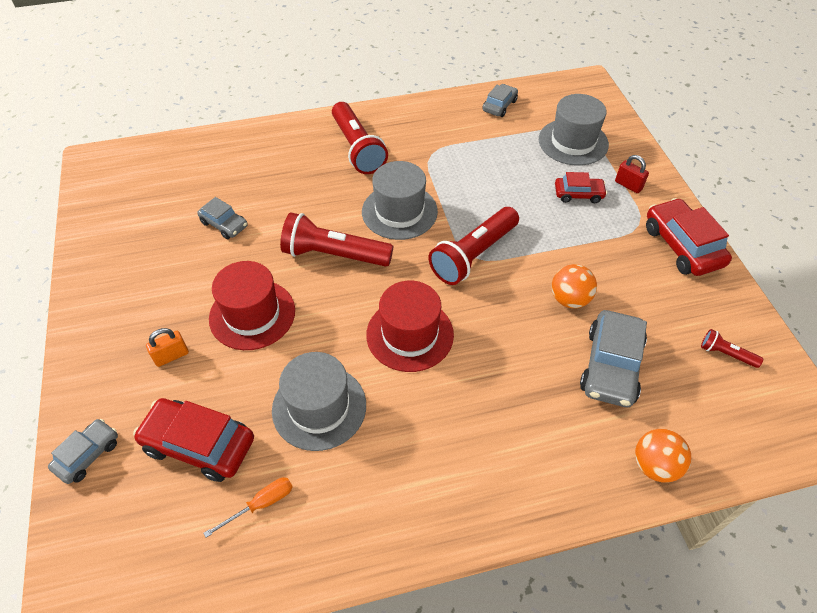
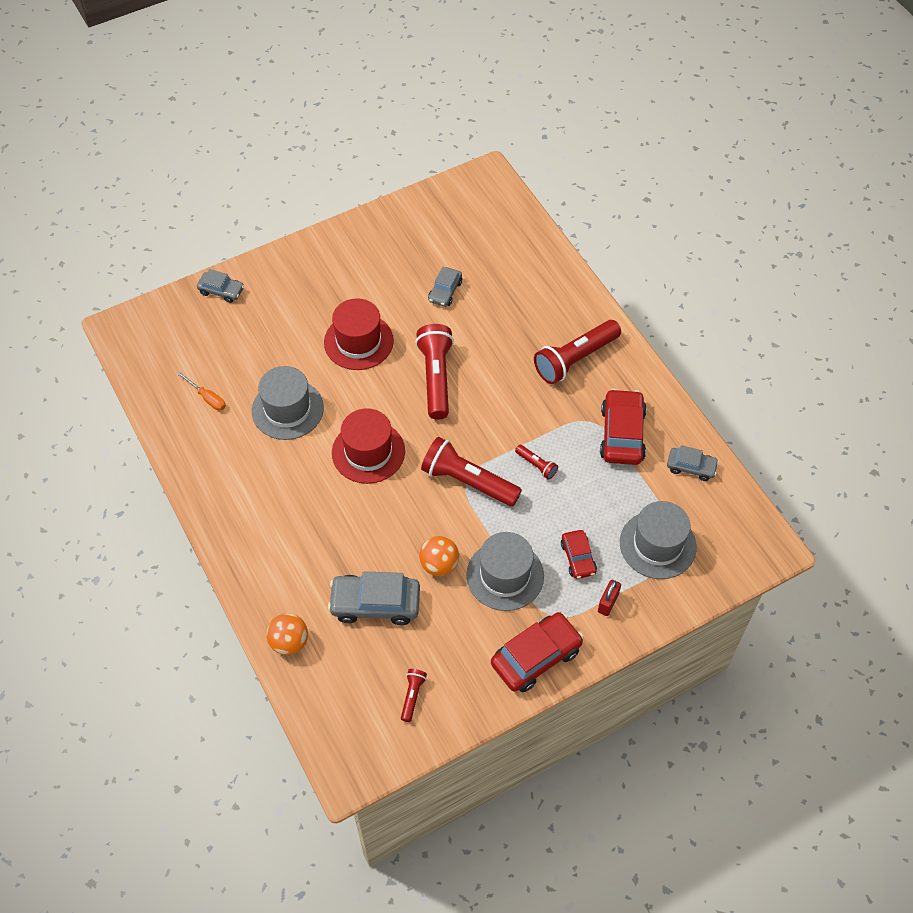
camera: 75 degrees right, 5 degrees up
(171, 356) = (308, 306): orange padlock -> none
(199, 445) = (242, 348): red car -> red car (622, 434)
(399, 211) = (503, 413): grey hat -> grey hat (505, 575)
(469, 200) = (536, 465): none -> red flashlight

